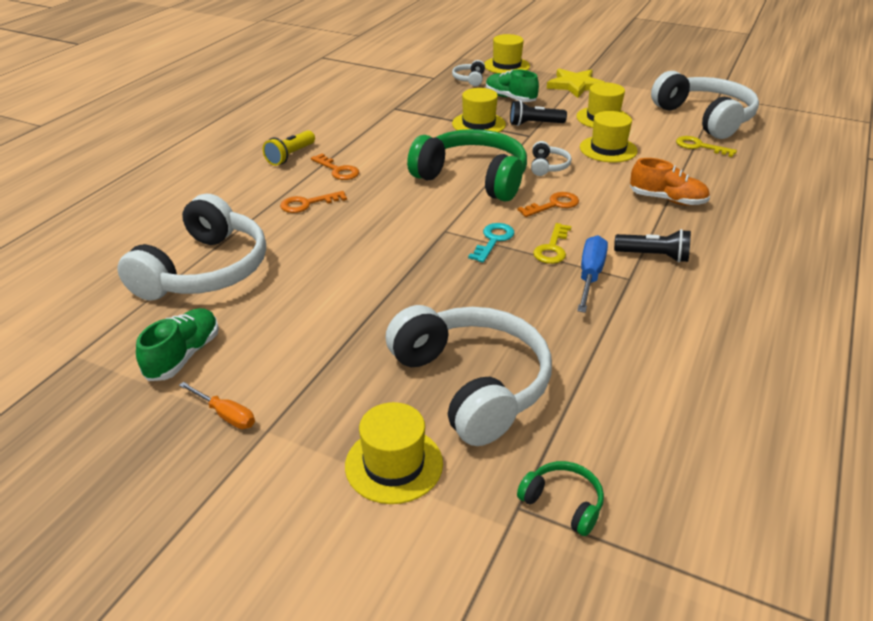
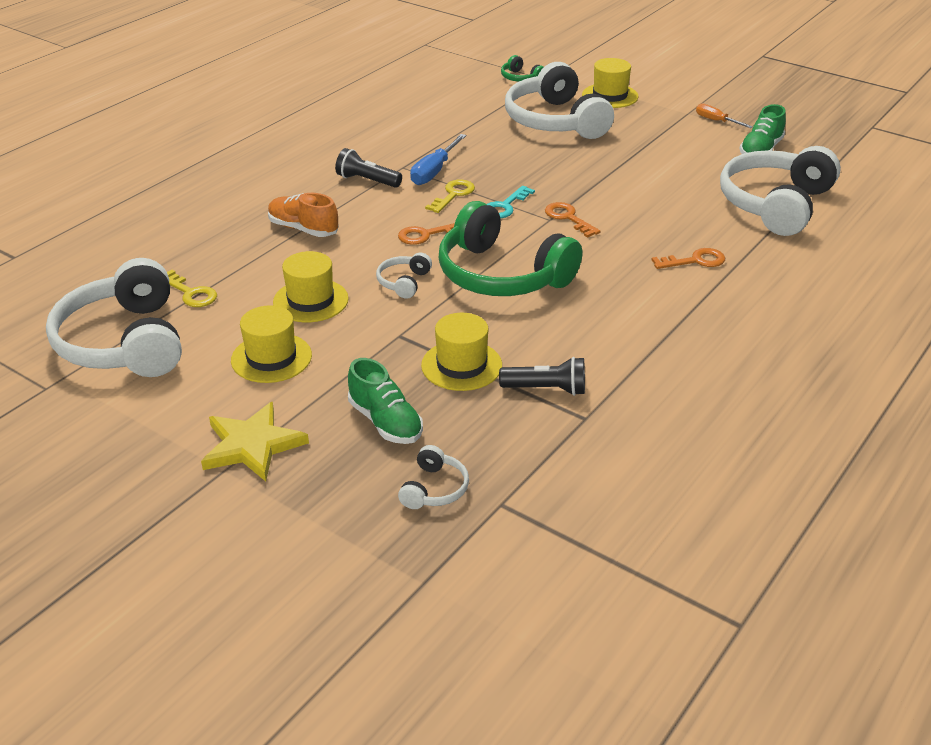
camera: 170 degrees left, 0 degrees up
(290, 156) = (733, 332): yellow flashlight -> none
(338, 170) = (666, 302): orange key -> orange key (568, 218)
(506, 66) = (341, 531): yellow hat -> none
(534, 124) = (379, 356): black flashlight -> black flashlight (546, 389)

